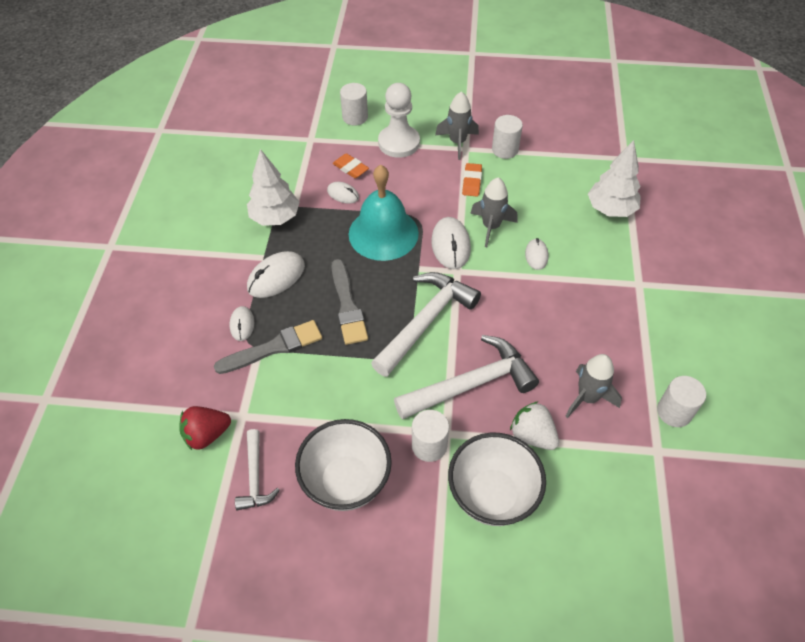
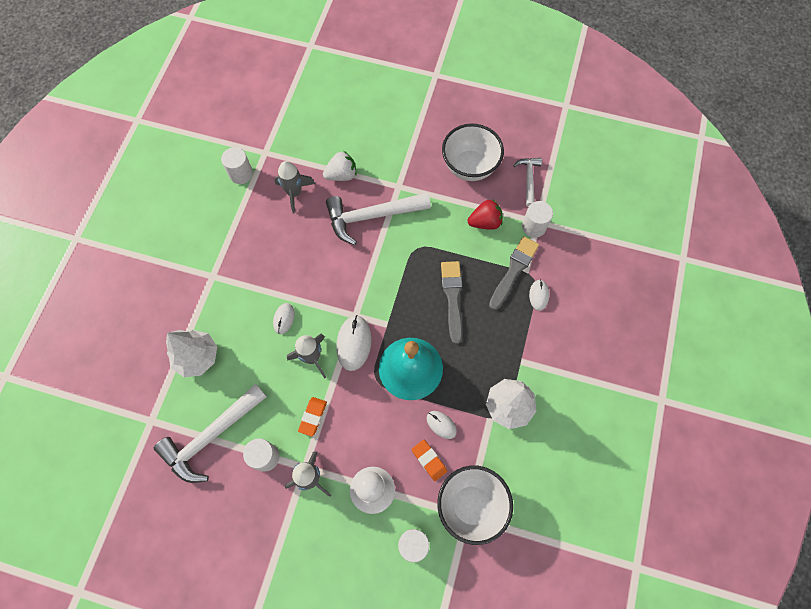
camera: 170 degrees left, 15 degrees up
(207, 434) = (562, 212): red strawberry -> red strawberry (485, 222)
(274, 347) = (514, 270): grey brush -> grey brush turned 135 degrees clockwise
(276, 277) = (510, 337): white mouse -> none
(425, 322) = (393, 272): white hammer -> white hammer (211, 436)
(429, 445) = (412, 180): white cylinder -> white cylinder (534, 226)
(492, 495) = (380, 144): white bowl -> white bowl (471, 505)
(532, 435) = (341, 175): white strawberry -> white strawberry turned 75 degrees counterclockwise

